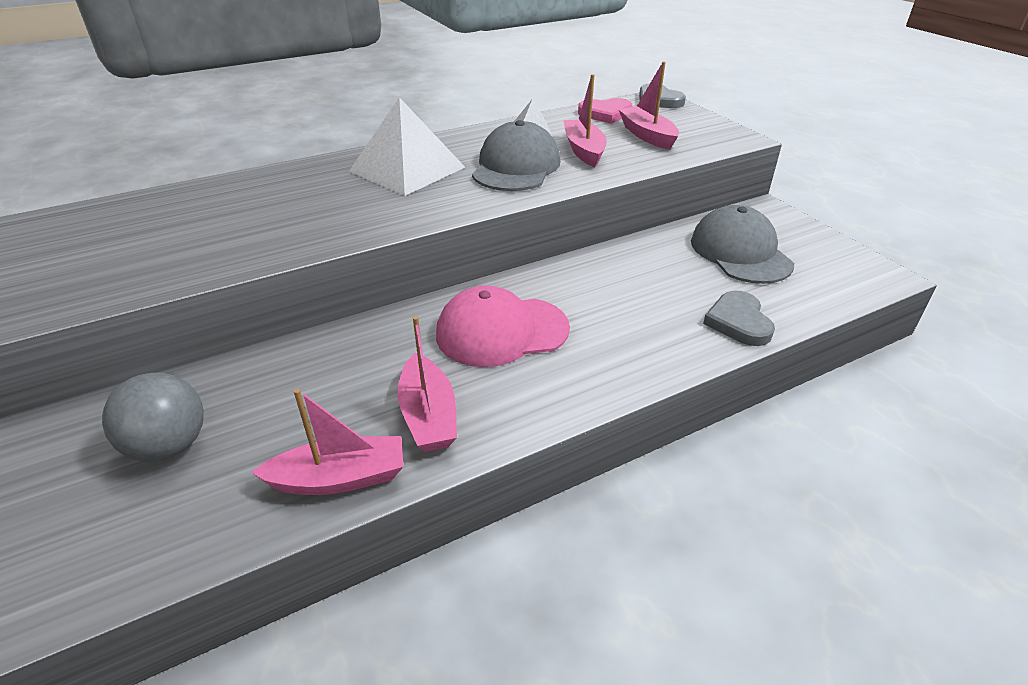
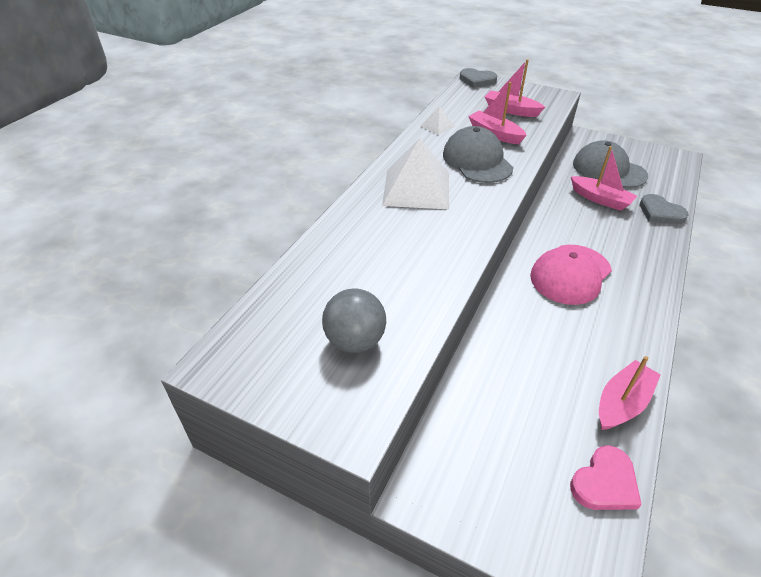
camera: 35 degrees left, 5 degrees up
(169, 446) = (512, 447): grey ball -> grey ball (355, 341)
(428, 415) = (608, 342): pink boat -> pink boat (600, 199)
(605, 114) = (463, 101): pink heart -> pink heart (605, 483)

